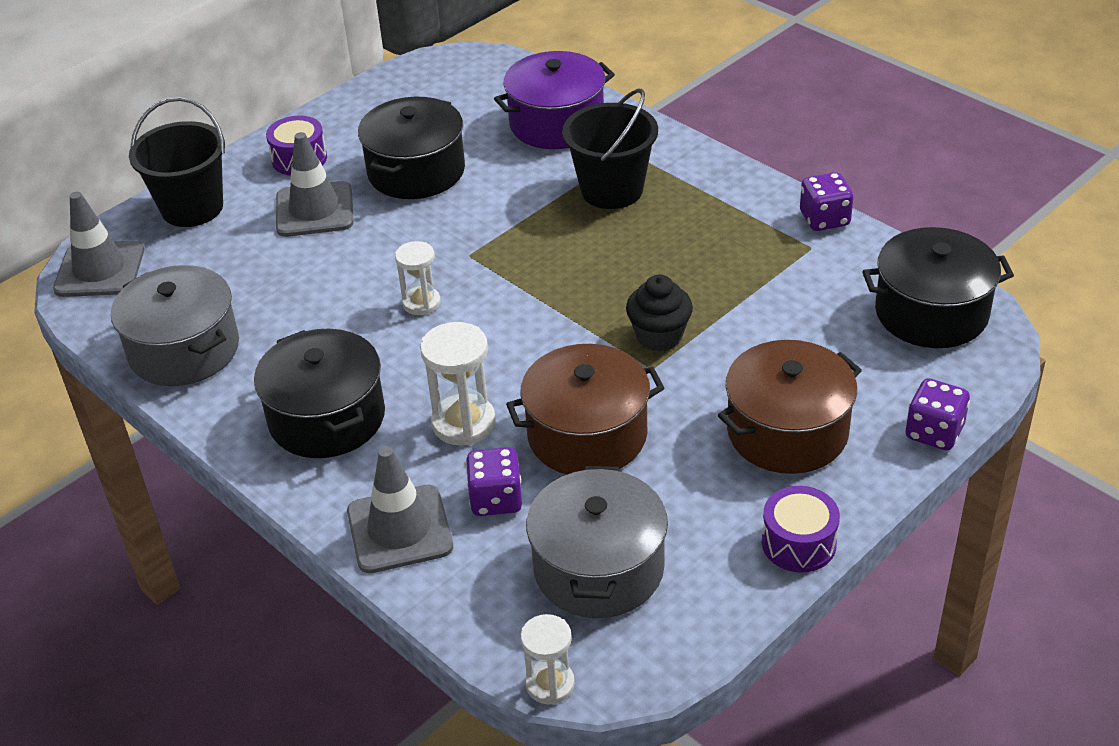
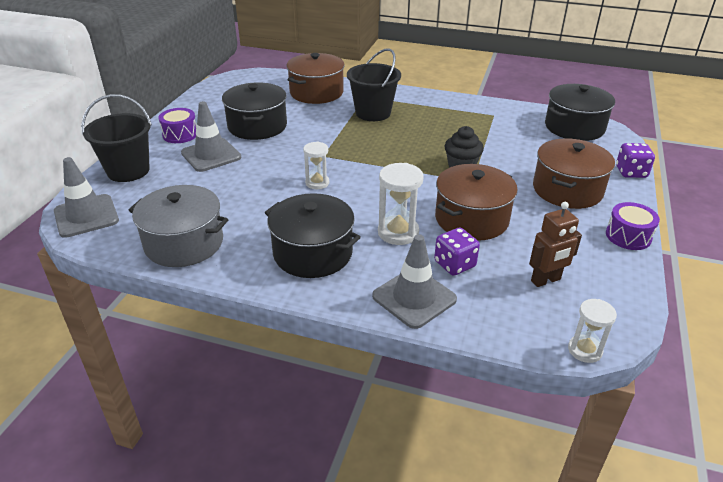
camera: 30 degrees left, 5 degrees down
(557, 123) = (316, 92): purple pot -> brown pot
(599, 568) = (546, 280): grey pot -> brown robot
(824, 219) = (487, 103): purple dice -> none

